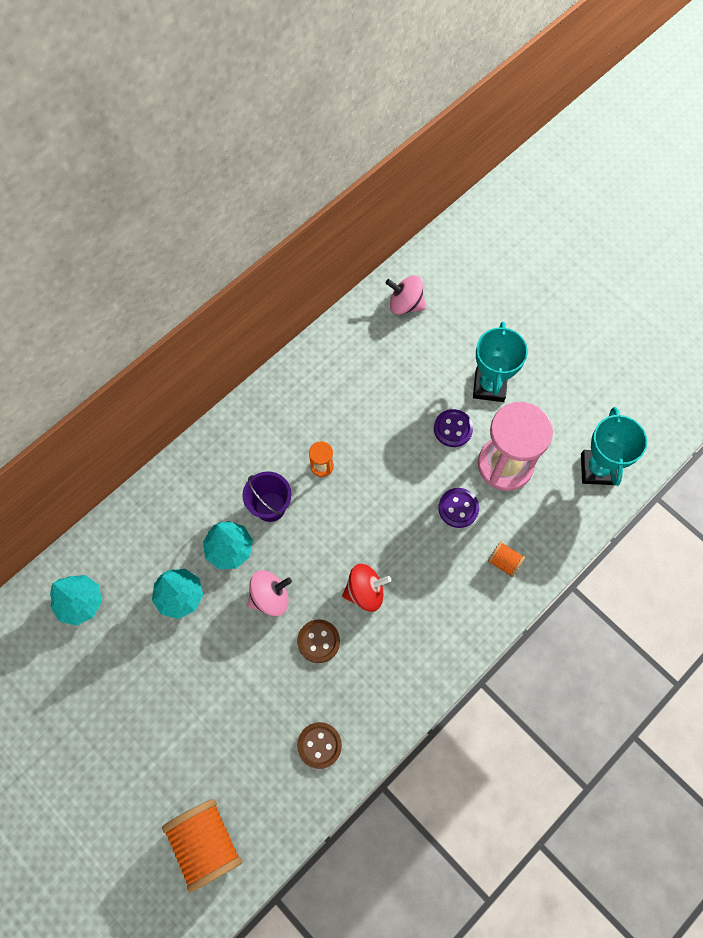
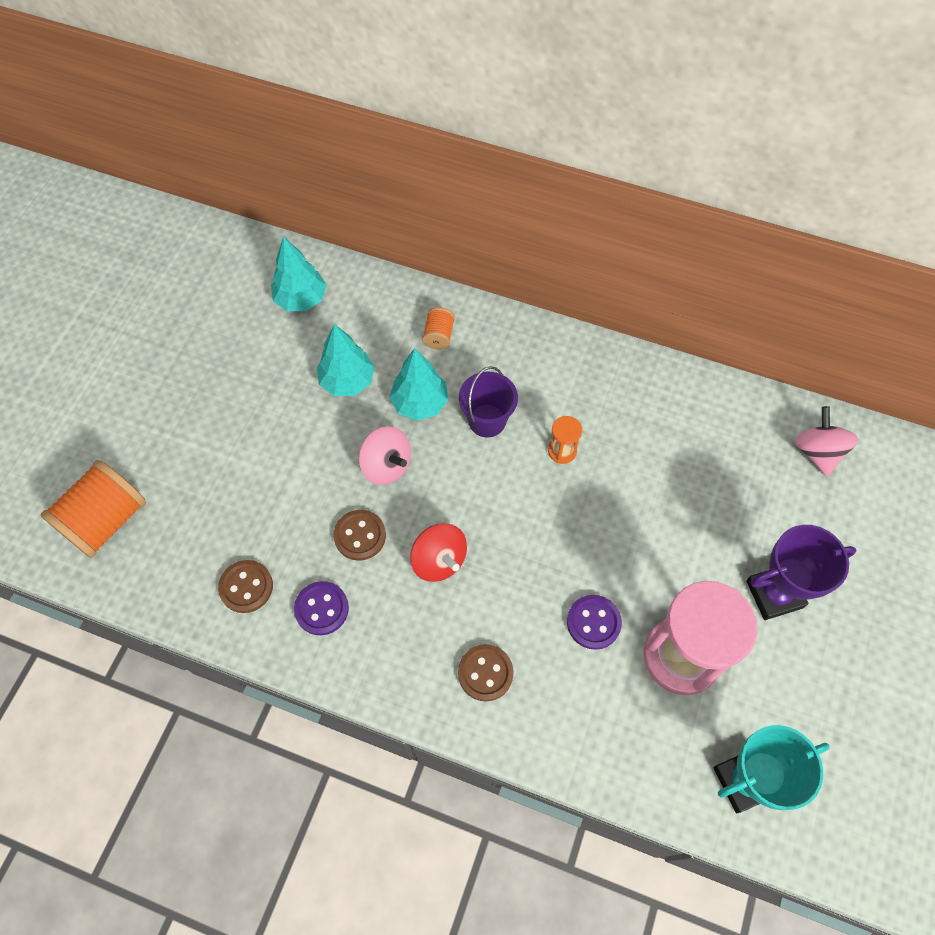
camera: 65 degrees right, 5 degrees down
(453, 429) = (691, 574): purple button -> purple button (321, 609)
(462, 597) = (485, 673): none -> brown button
(489, 386) = (774, 594): turquoise trophy -> purple trophy
(504, 562) = (554, 707): orange spool -> orange spool (439, 336)

